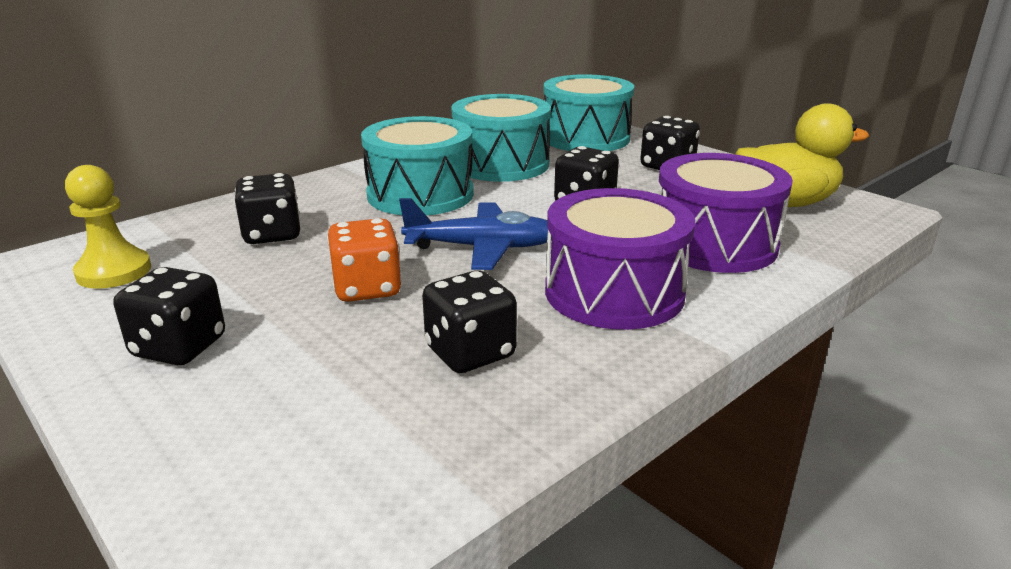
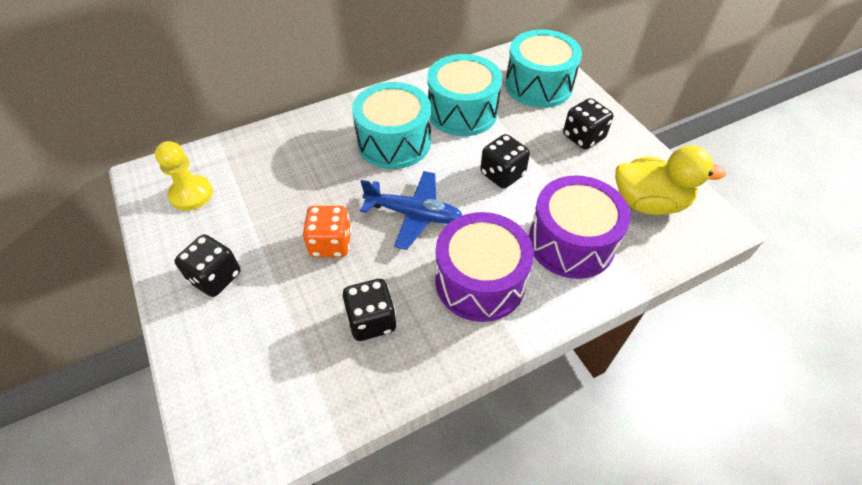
camera: 15 degrees right, 25 degrees up
(272, 235) = (288, 172): black dice -> none

